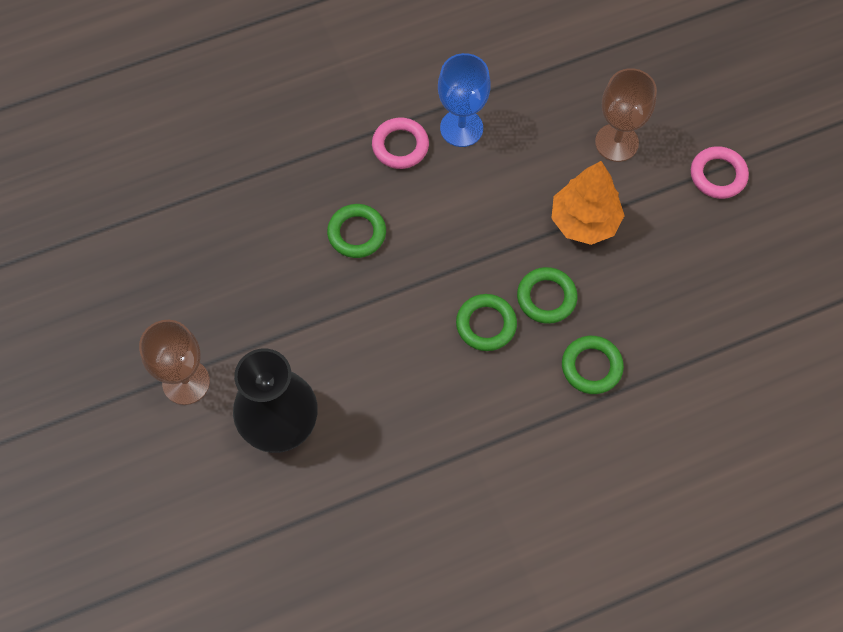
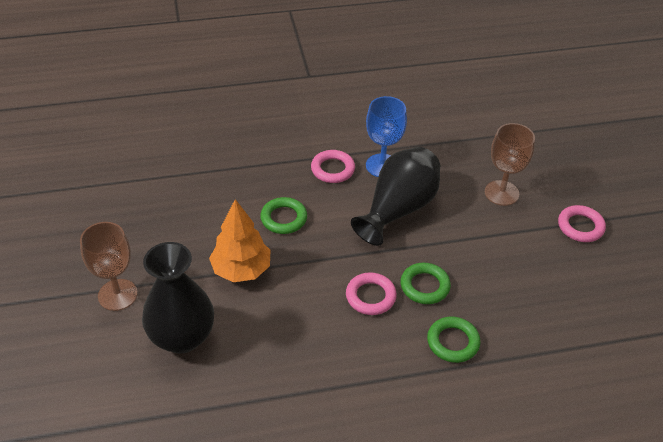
camera: 10 degrees right, 20 degrees down
(486, 324) = (370, 296): green ring -> pink ring
(494, 192) = (398, 209): none -> black vase
(584, 221) = (466, 240): orange tree -> orange tree (241, 270)

